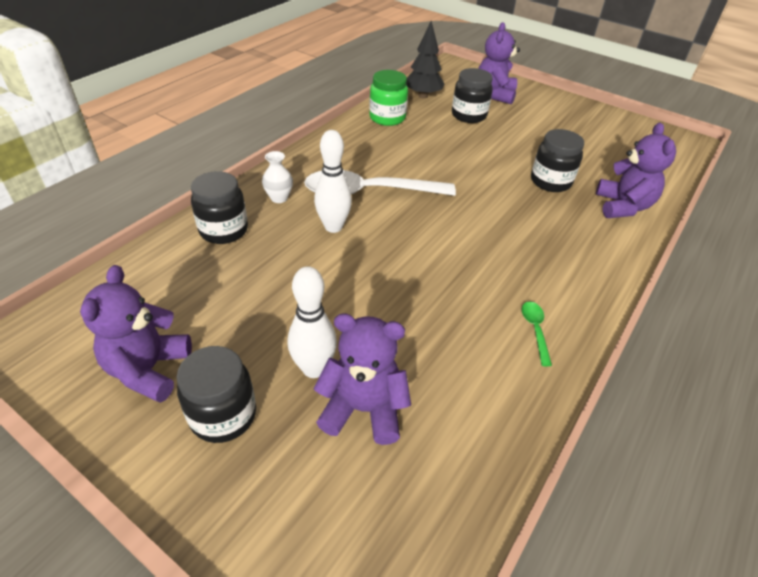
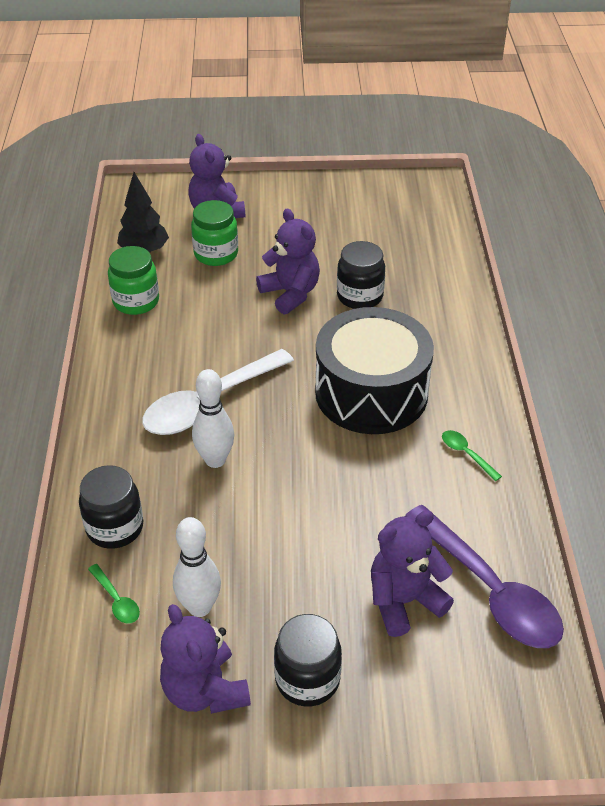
camera: 35 degrees left, 0 degrees up
(171, 273) = (116, 600): none -> green spoon
(279, 198) = (129, 461): white vase -> none
(314, 369) = (336, 596): white bowling pin -> white bowling pin (199, 607)
(448, 453) = (489, 590): none -> purple spoon
(469, 115) = (216, 254): black jar -> green jar
(496, 245) = (371, 393): none -> black drum
(623, 206) = (438, 291): purple teddy bear -> purple teddy bear (290, 294)

